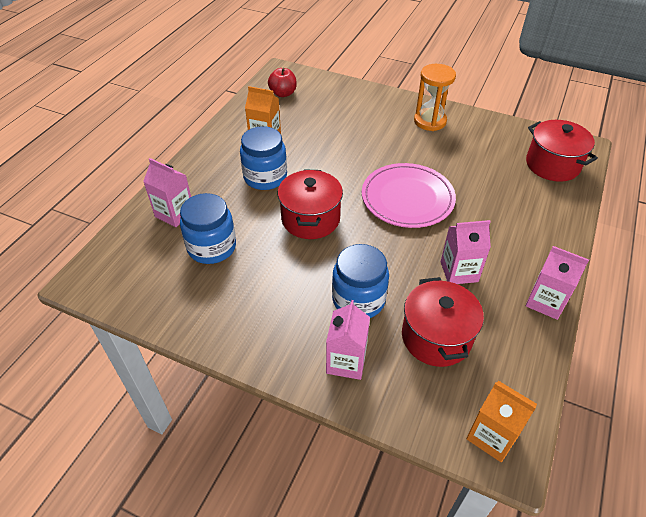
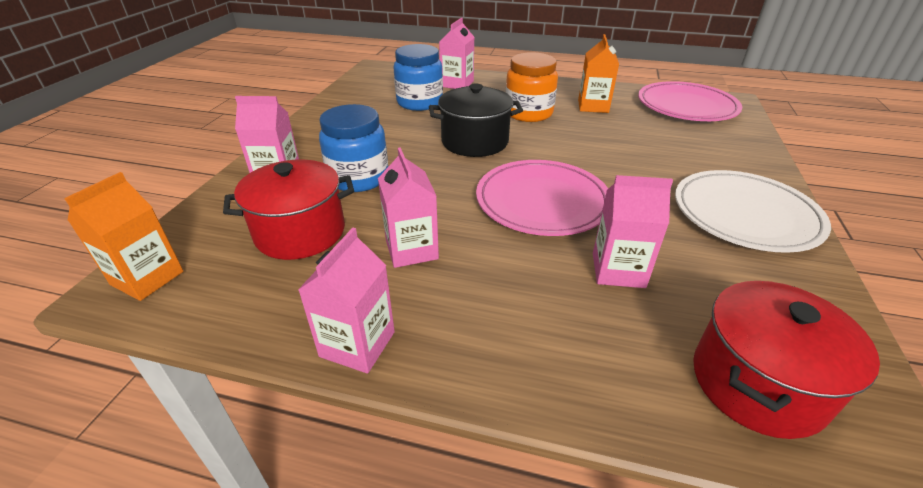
camera: 80 degrees right, 10 degrees down
(265, 177) = (528, 113): blue jar -> orange jar
(283, 93) = (686, 106): red apple -> pink plate
(310, 219) = (474, 142): red pot -> black pot
(430, 121) = (745, 215): orange hourglass -> white plate
(479, 184) = (618, 270): none -> pink carton

